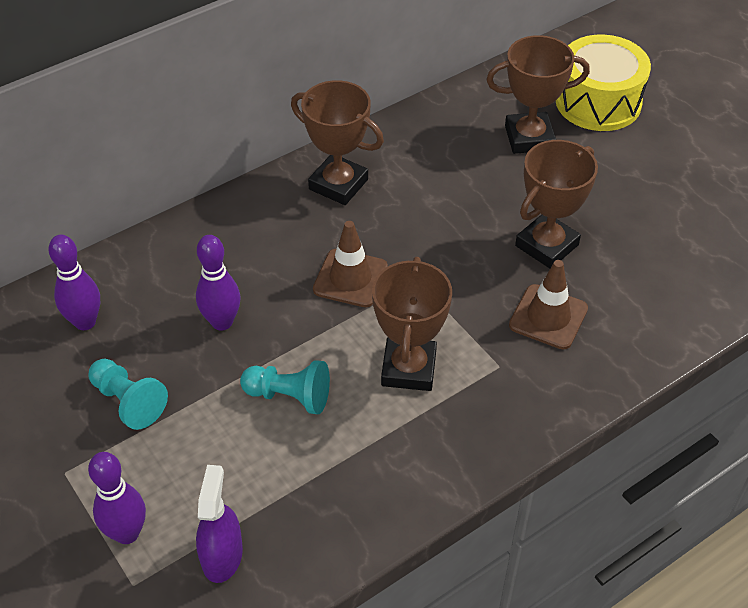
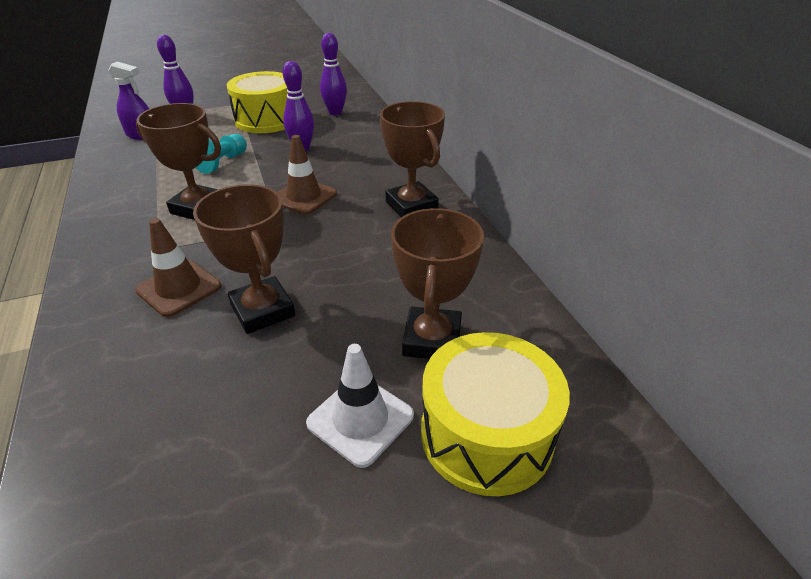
camera: 105 degrees right, 10 degrees down
(128, 402) = (266, 120): turquoise pawn -> yellow drum
(338, 184) = (411, 206): brown trophy -> brown trophy turned 75 degrees counterclockwise
(620, 159) = (360, 419): none -> white traffic cone

